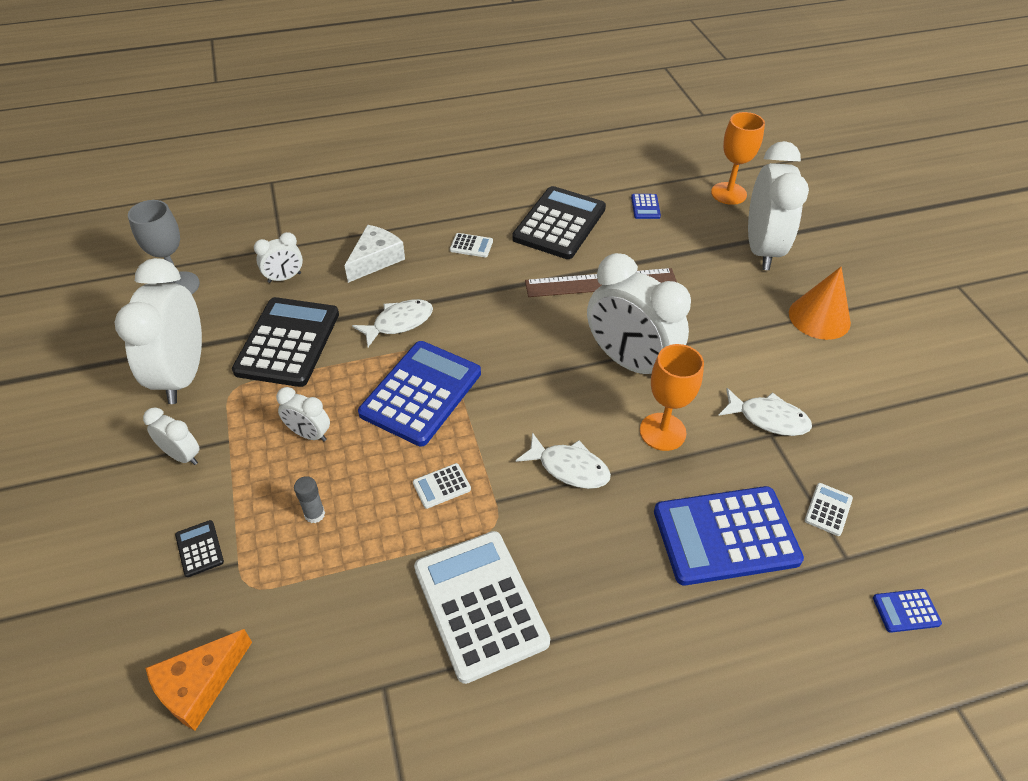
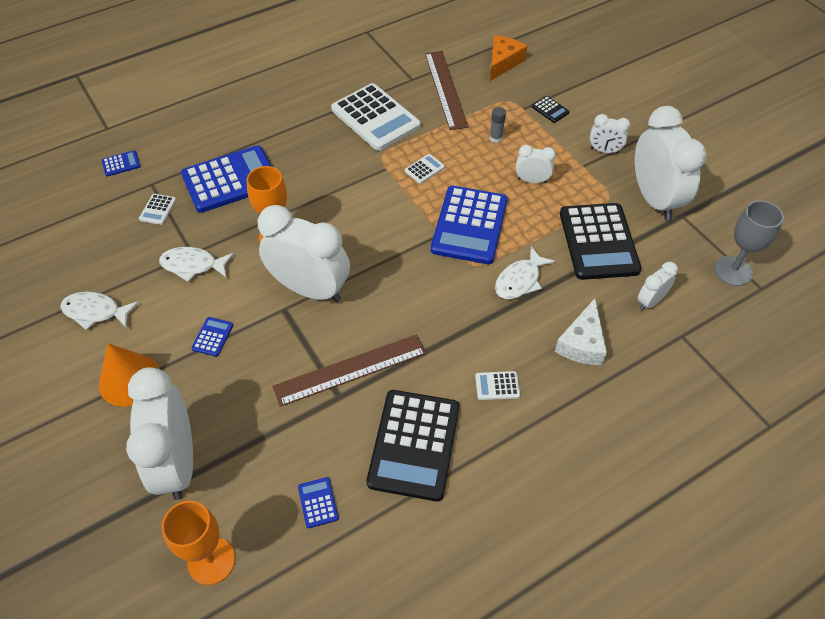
camera: 165 degrees right, 5 degrees up
(337, 642) = (445, 89): none -> brown ruler
(569, 468) = (342, 198): white fish -> white fish (95, 312)
(738, 337) = (212, 337): none -> blue calculator

